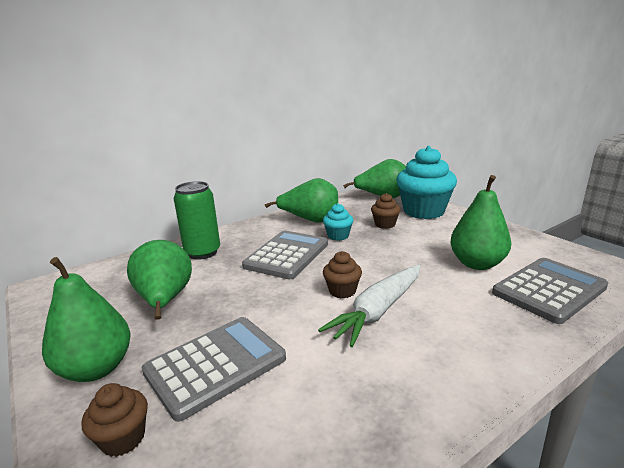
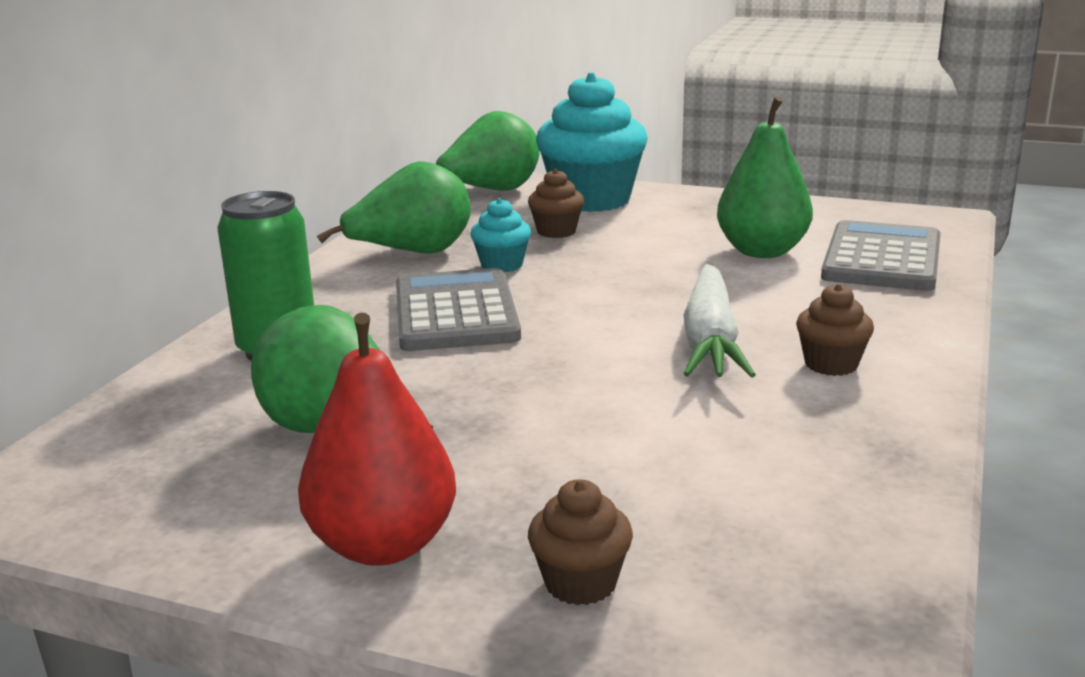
camera: 35 degrees left, 0 degrees up
(96, 368) = (383, 545): green pear -> red pear
(215, 365) = (577, 470): grey calculator -> none
(342, 291) = (624, 332): brown cupcake -> brown cupcake (831, 364)

